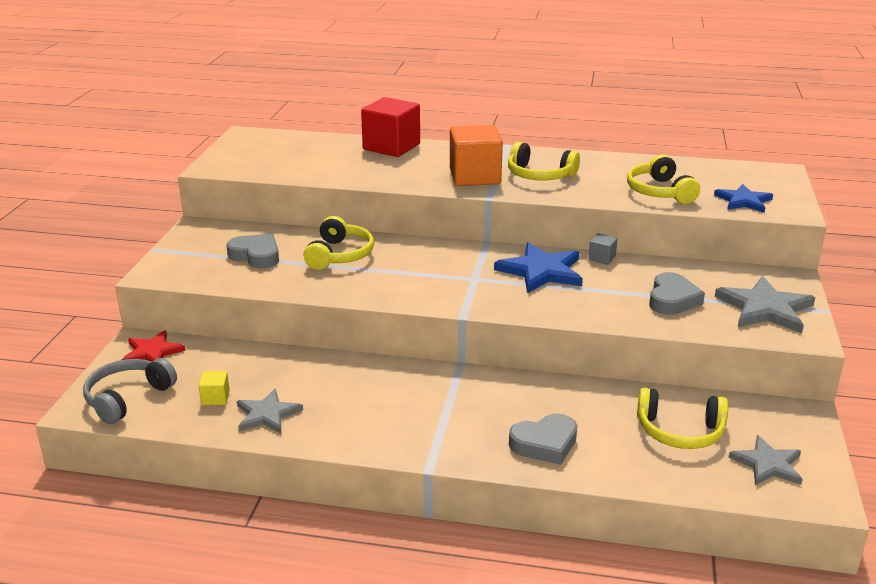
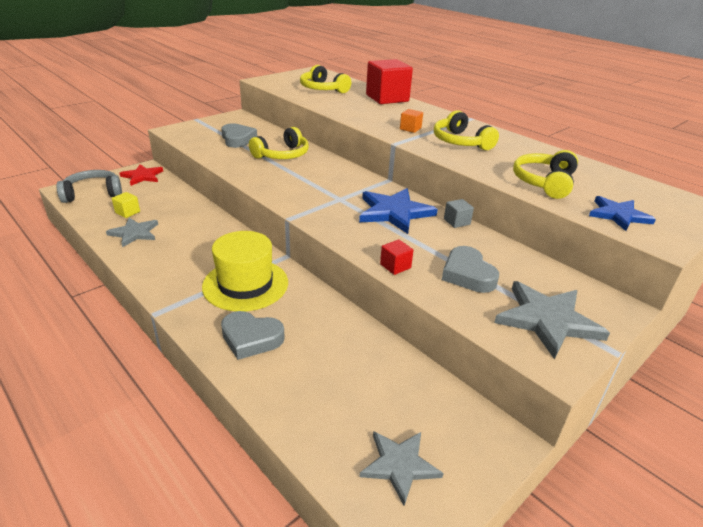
camera: 35 degrees right, 5 degrees up
(466, 405) = (245, 284): none -> yellow hat
(475, 176) = (410, 129): orange cube -> orange cube, size x0.44
(614, 317) = (395, 266): none -> red cube
(672, 299) = (467, 274): grey heart -> grey heart turned 105 degrees clockwise
(680, 431) = (364, 388): yellow headphones -> yellow headphones (323, 89)

